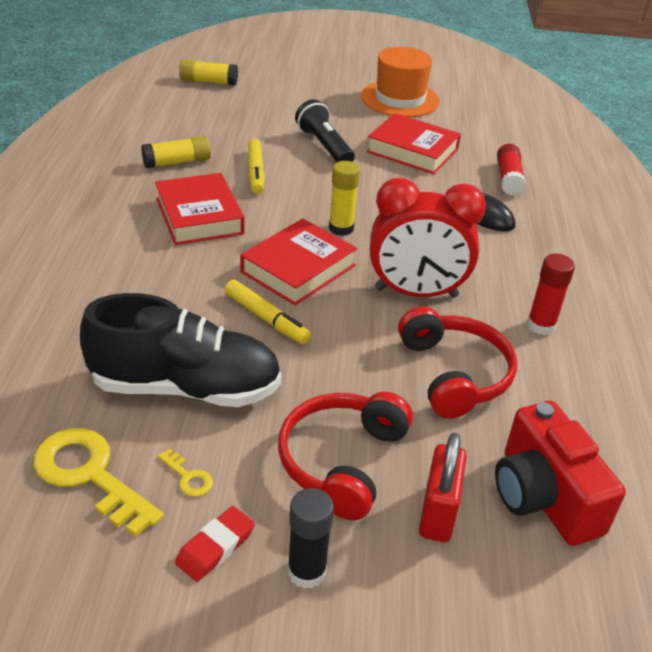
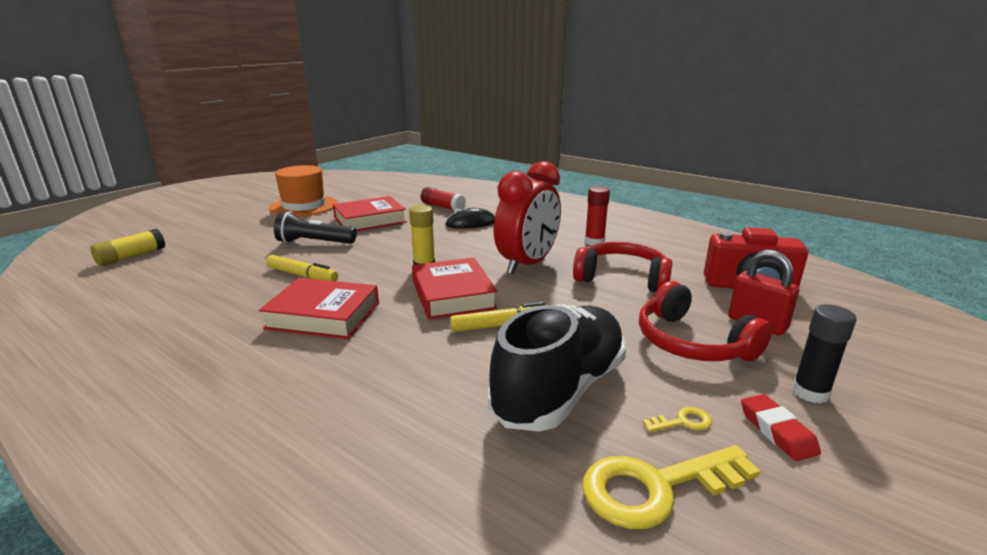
camera: 55 degrees left, 15 degrees down
(177, 162) = (224, 303): yellow glue stick -> none

